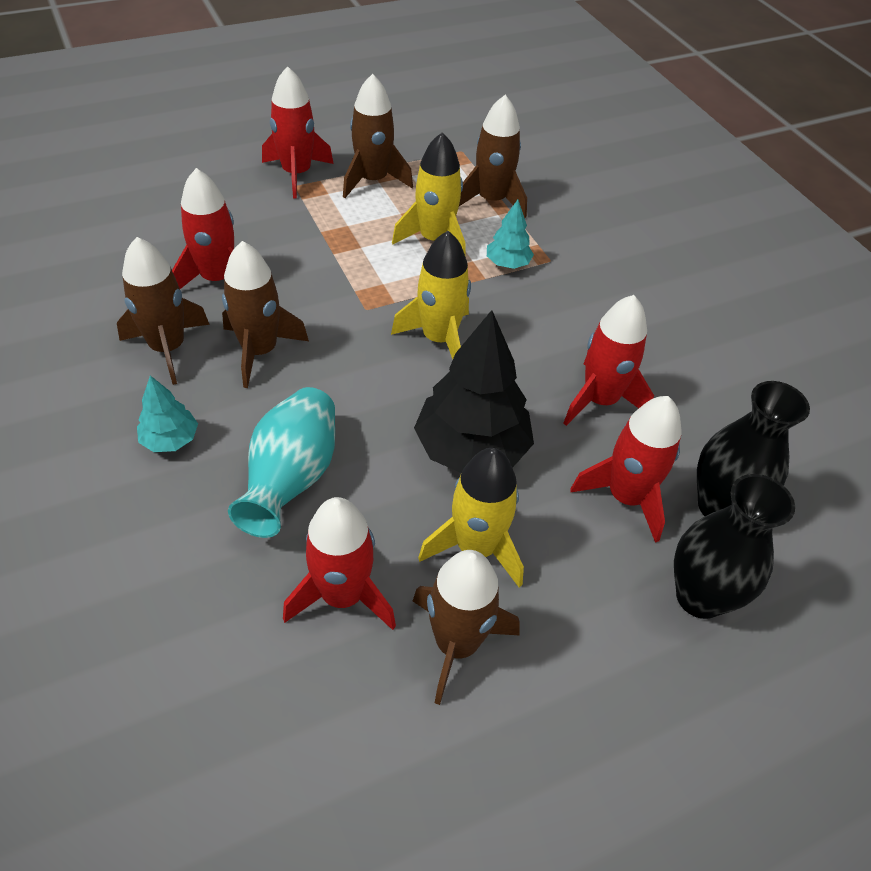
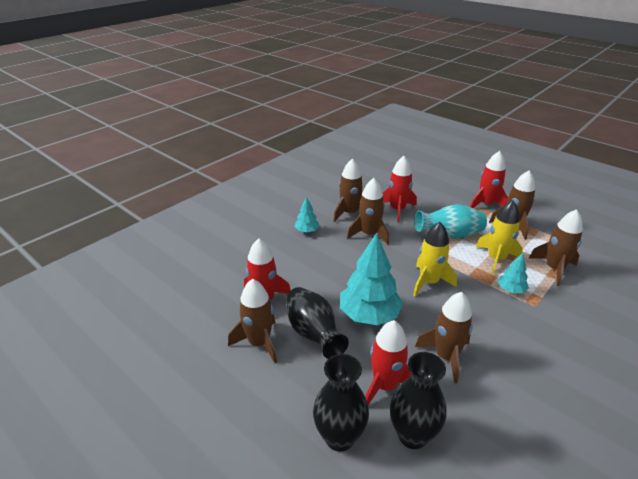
camera: 70 degrees right, 15 degrees down
(291, 478) = (311, 266): turquoise vase -> turquoise vase (450, 235)
(471, 449) = (369, 315): black tree -> turquoise tree
(476, 547) = (313, 334): yellow rocket -> black vase
(600, 400) = (446, 356): red rocket -> brown rocket

